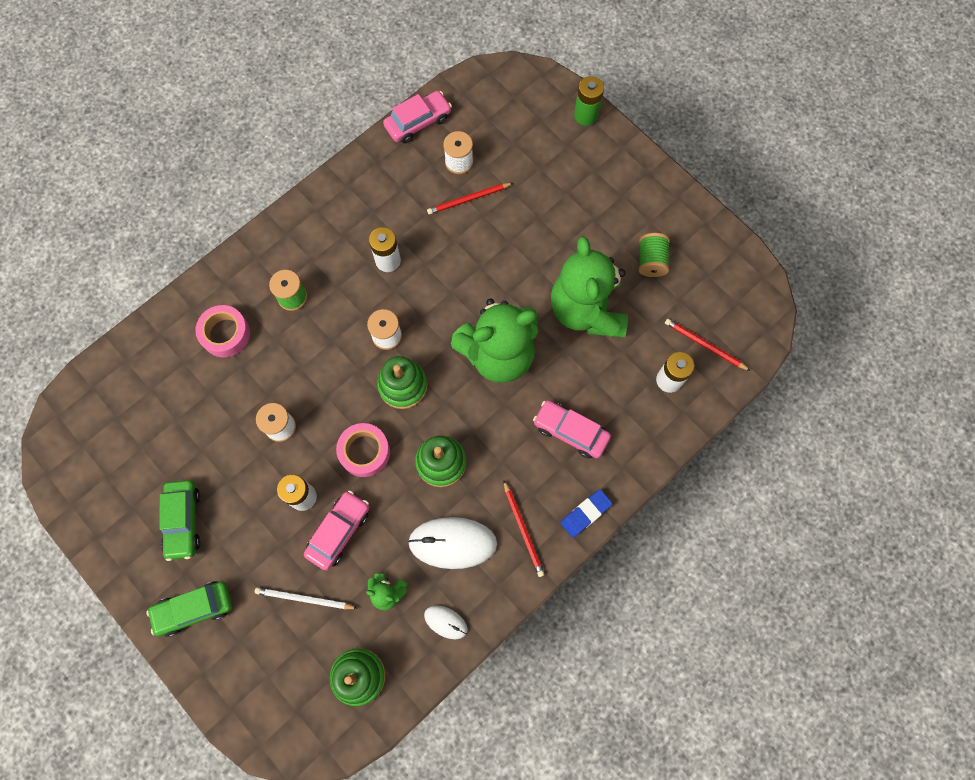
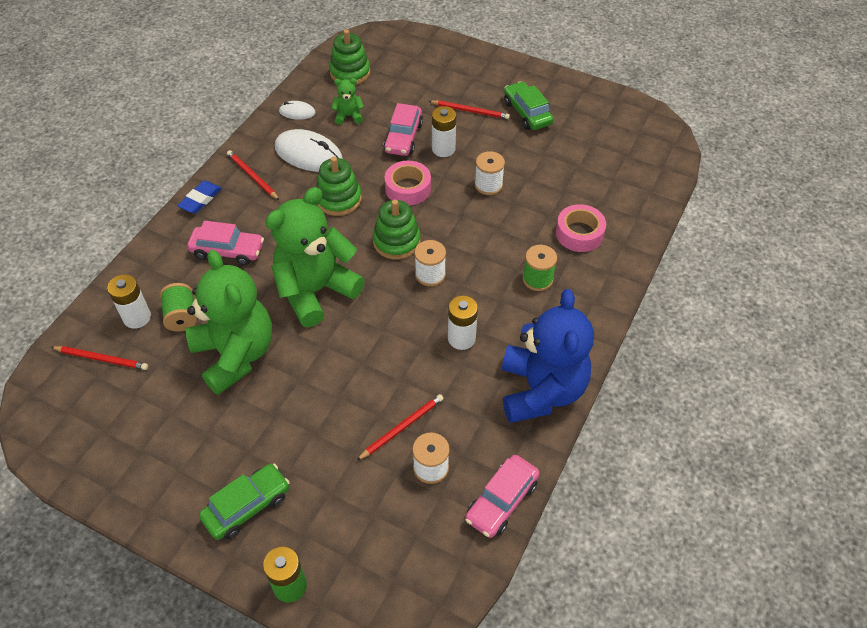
camera: 160 degrees right, 20 degrees down
(194, 609) = (486, 74): green car -> green car (247, 506)
(245, 548) = (470, 111): none -> red pencil
(304, 599) = (410, 98): white pencil -> none
(346, 193) = (541, 390): none -> blue teddy bear
(452, 543) = (308, 154): white mouse -> white mouse turned 45 degrees clockwise
(651, 261) = (172, 425): green spool -> green spool (182, 316)

